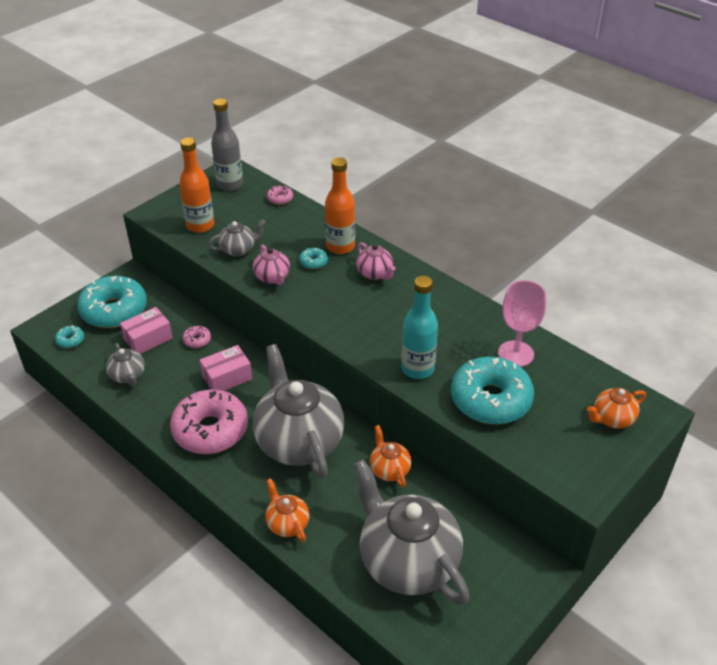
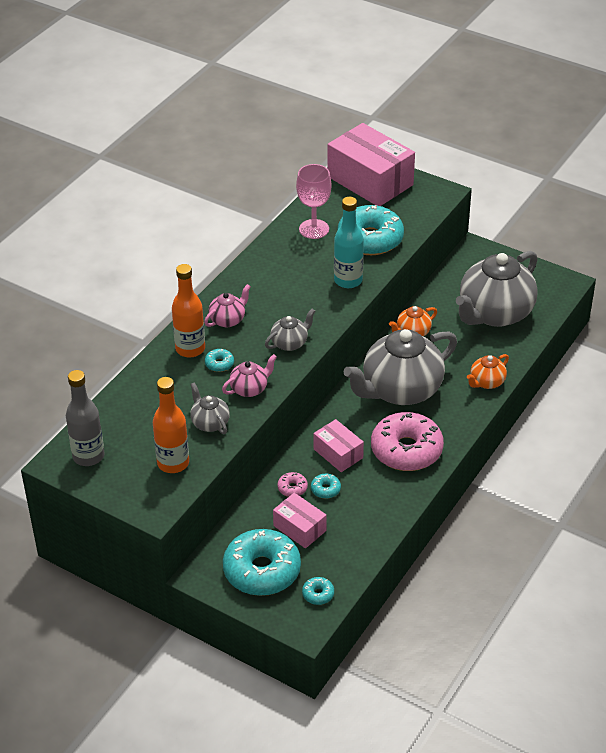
camera: 100 degrees left, 0 degrees up
(128, 376) = (357, 529): grey teapot -> grey teapot (290, 343)
(185, 362) = (325, 489): none -> turquoise donut
(280, 199) = (112, 408): pink donut -> none
(612, 419) = (370, 181): orange teapot -> pink box

